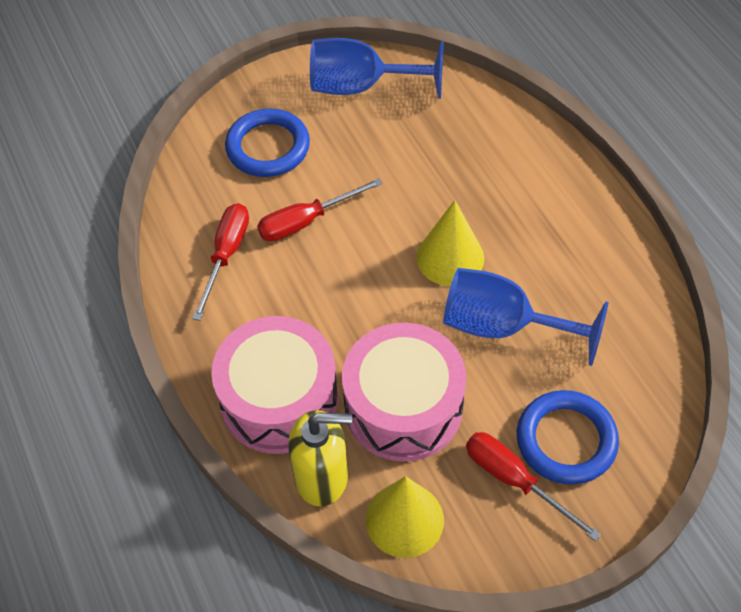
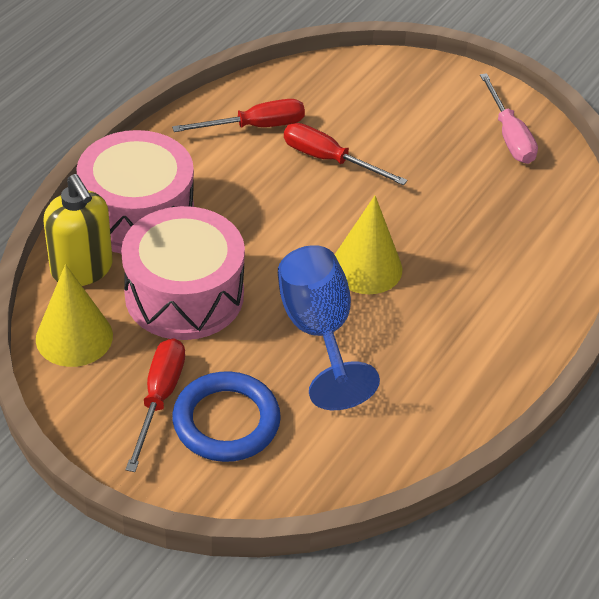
camera: 55 degrees right, 10 degrees down
(268, 147) = (387, 105): blue ring -> none
(361, 87) = (509, 135): blue goblet -> pink screwdriver

